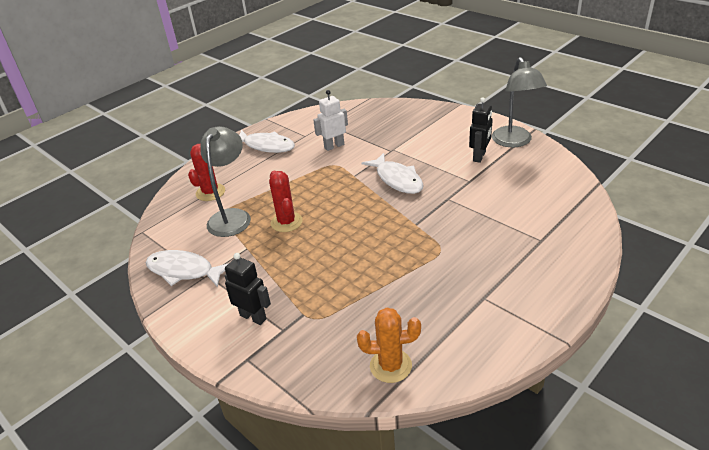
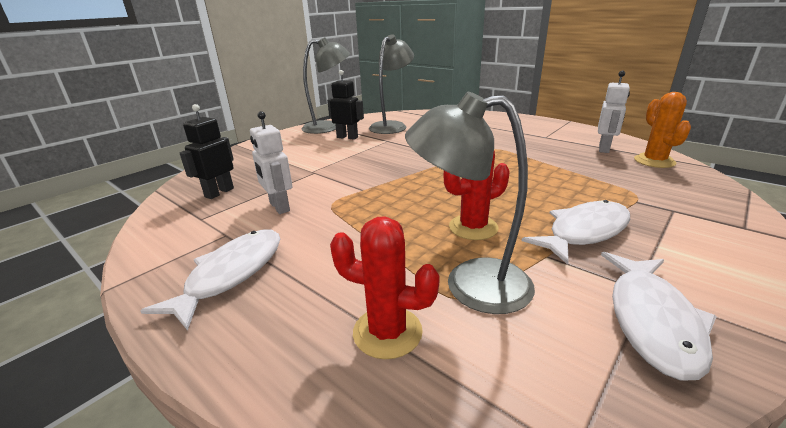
camera: 95 degrees left, 10 degrees down
(253, 317) = (677, 231): black robot -> black robot (219, 192)
(397, 179) = (378, 167): white fish -> white fish (584, 232)
(435, 337) = (604, 149): none -> white robot
(522, 181) = (392, 126): none -> grey lamp

